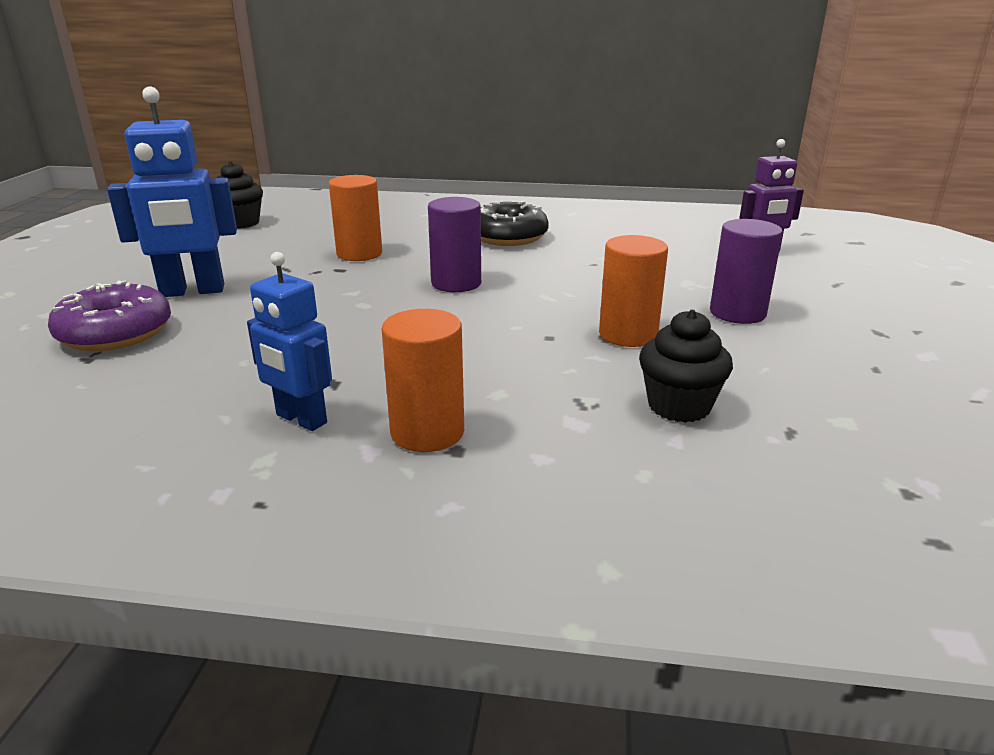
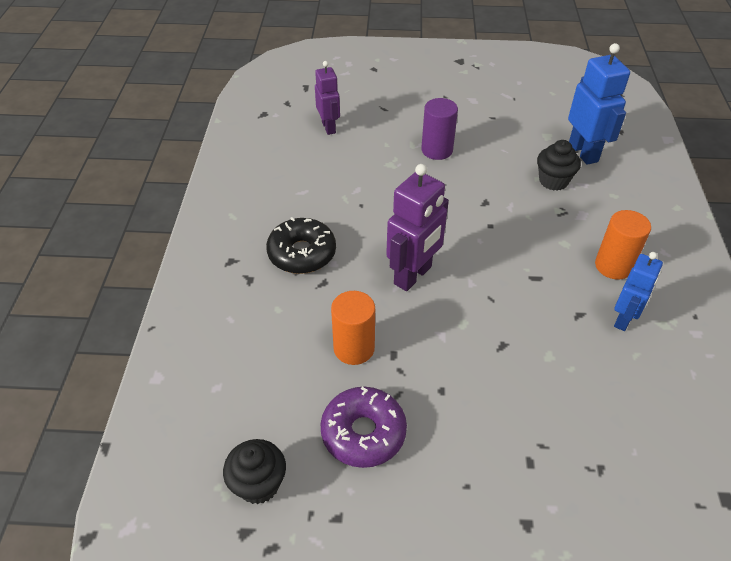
camera: 95 degrees left, 20 degrees up
(115, 333) = (557, 470): purple donut -> purple donut (363, 433)
(192, 291) = (463, 450): blue robot -> blue robot (583, 152)
(456, 283) = (413, 275): purple cylinder -> purple robot
(628, 335) = (478, 193): orange cylinder -> none

